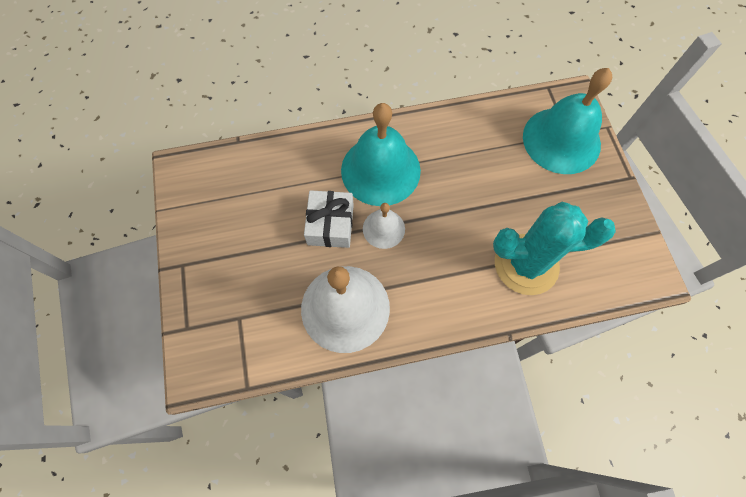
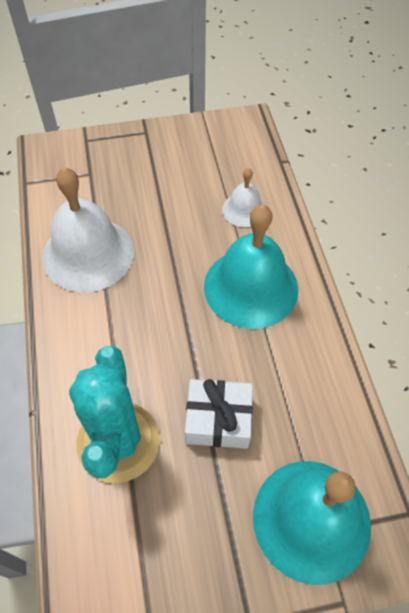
camera: 90 degrees right, 10 degrees down
(330, 224) = (182, 240): white gift -> white gift (218, 420)
(383, 228) = (175, 289): white bell -> white bell (244, 209)

